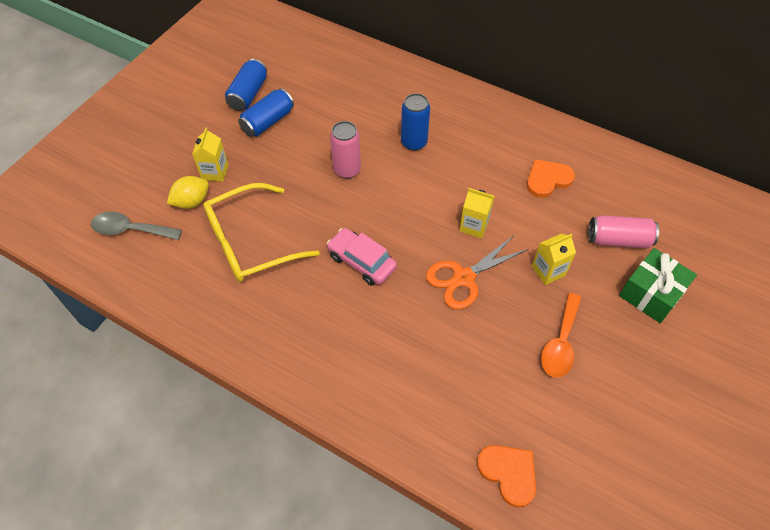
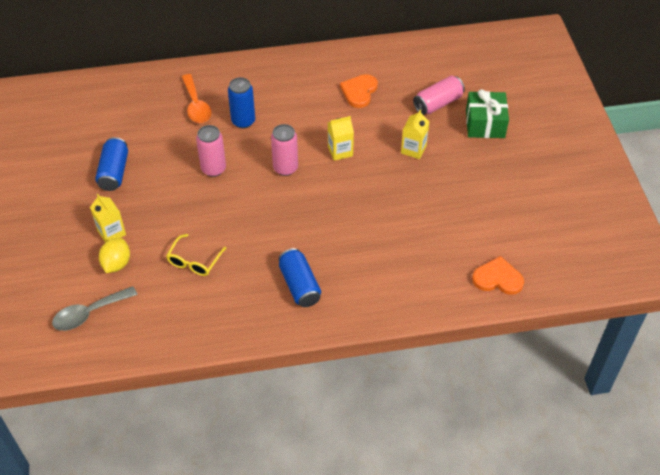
camera: 40 degrees left, 5 degrees down
(248, 94) = (74, 161): blue can -> blue can (299, 285)
(250, 242) = (194, 261): yellow glasses -> yellow glasses, size x0.53
(361, 262) = (288, 222): pink car -> none
(408, 209) = (285, 168): none -> pink can
(464, 278) = (365, 188): orange scissors -> none
(560, 343) = (460, 187): orange spoon -> orange spoon (196, 105)

